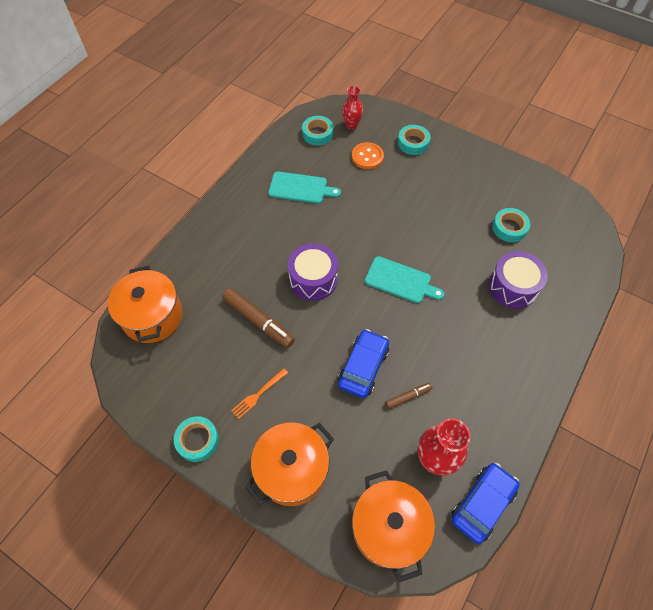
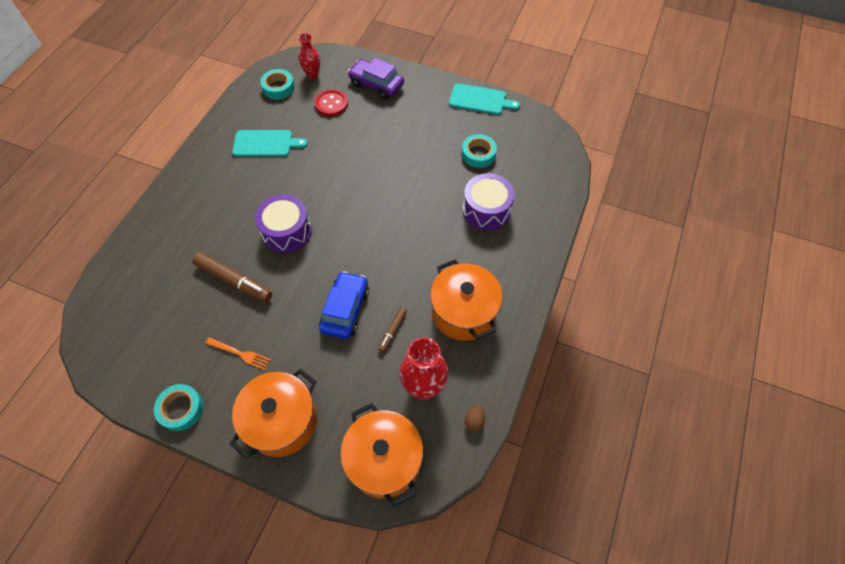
camera: 10 degrees left, 0 degrees up
(152, 316) = (122, 293): orange pot -> orange pot (463, 312)
(258, 395) = (240, 353): orange fork -> orange fork turned 105 degrees counterclockwise
(367, 157) = (331, 104): orange button -> red button
(400, 281) = (375, 220): turquoise cutting board -> turquoise cutting board (480, 100)
(408, 396) = (392, 331): brown marker -> brown marker turned 150 degrees clockwise
(413, 143) = (376, 84): turquoise tape -> purple car
(482, 504) = (474, 421): blue car -> brown egg

